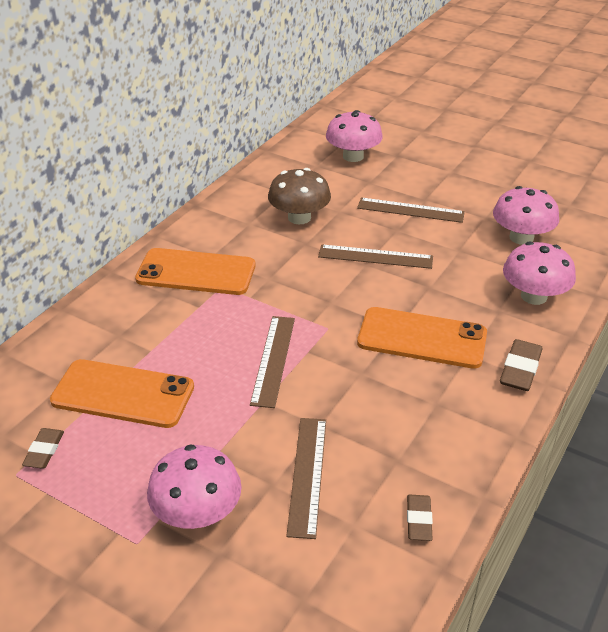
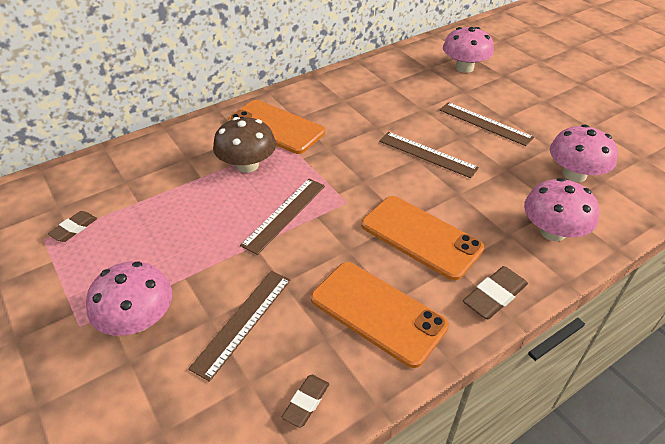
camera: 25 degrees right, 5 degrees up
(123, 394) = (157, 204): orange phone -> orange phone (378, 312)
(299, 217) = (386, 105): brown mushroom -> brown mushroom (247, 165)

